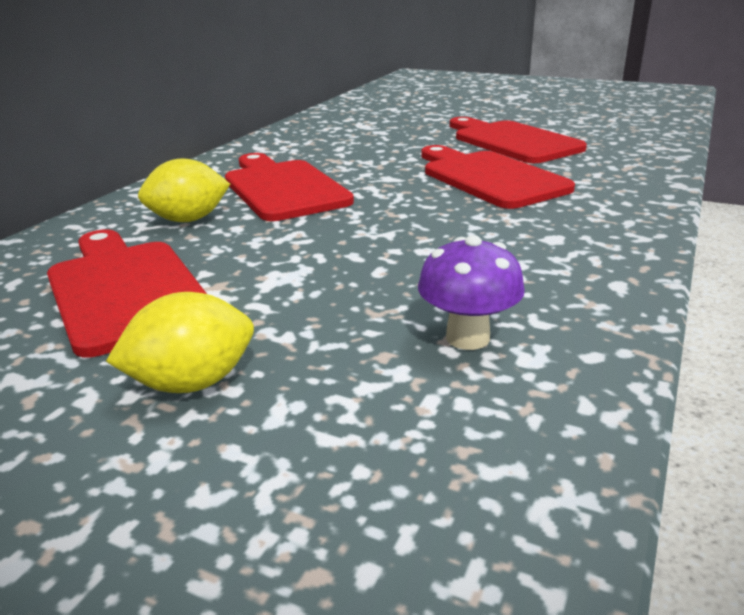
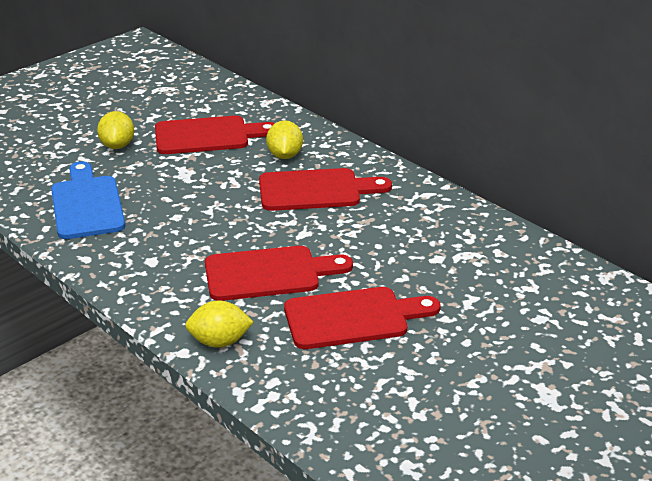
camera: 110 degrees right, 5 degrees up
(467, 338) = (86, 204): purple mushroom -> blue cutting board
(634, 174) = (219, 342): none -> yellow lemon

